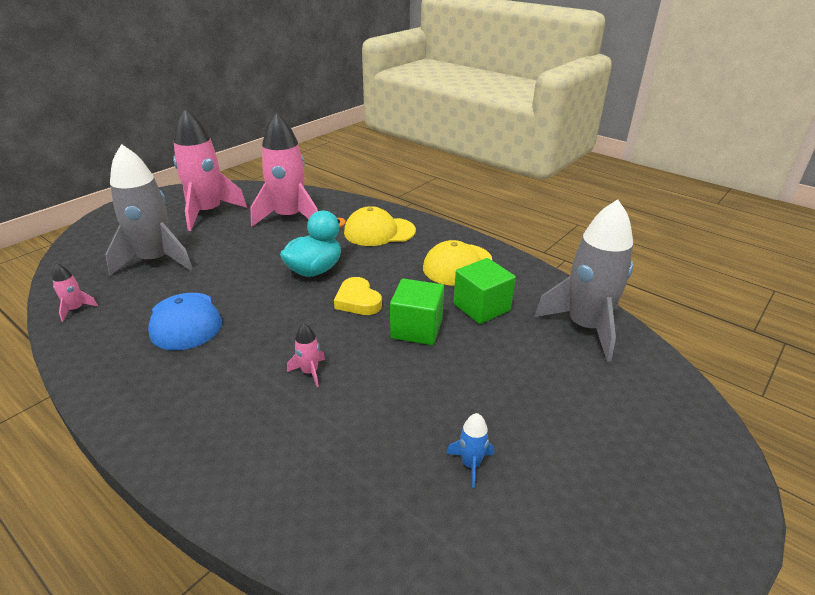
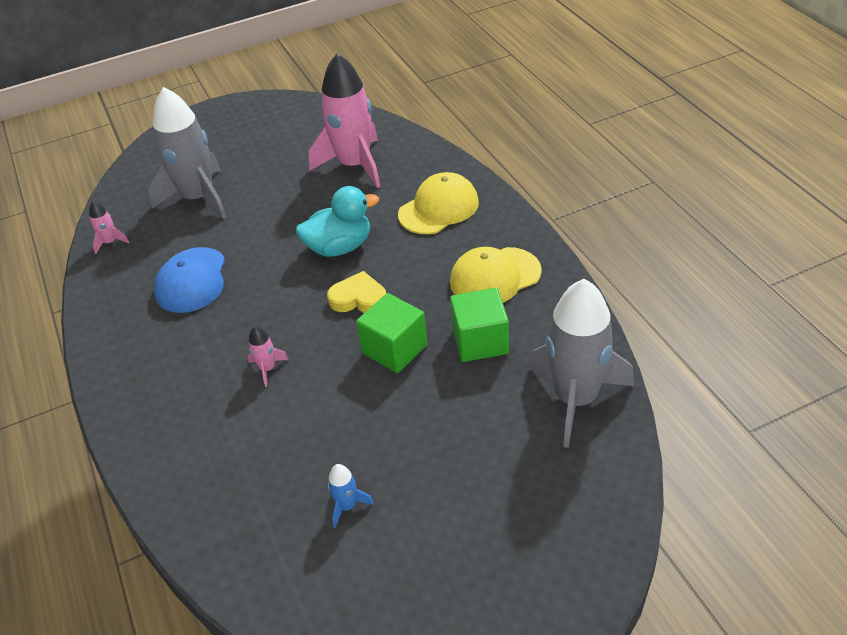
camera: 30 degrees right, 10 degrees up
(208, 212) = (276, 140): pink rocket -> none
(358, 301) = (359, 298): yellow heart -> yellow heart turned 105 degrees clockwise
(379, 232) = (439, 208): yellow cap -> yellow cap turned 120 degrees clockwise

